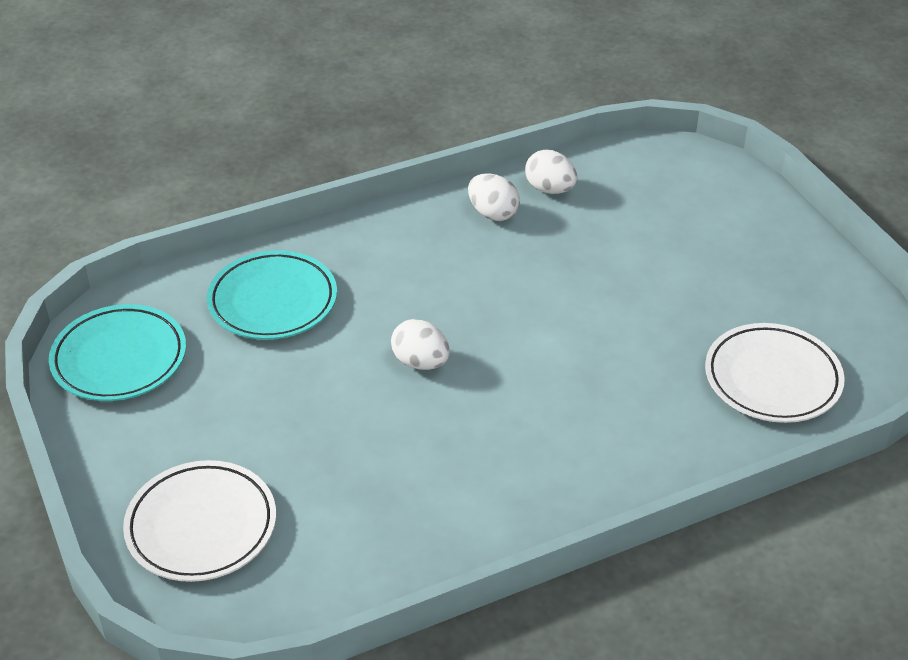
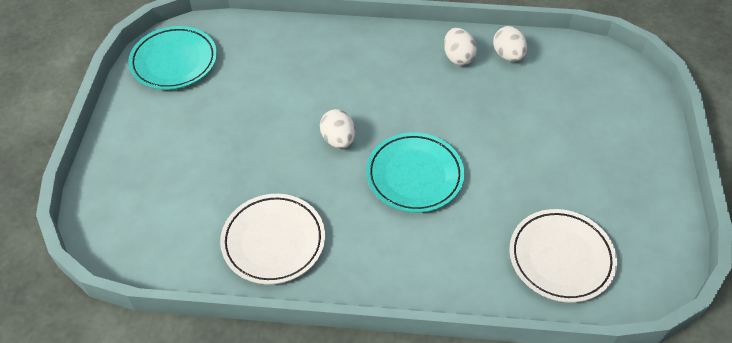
camera: 30 degrees right, 10 degrees up
(201, 526) = (140, 187): white plate -> white plate (273, 241)
(273, 301) = (282, 61): turquoise plate -> turquoise plate (414, 175)

